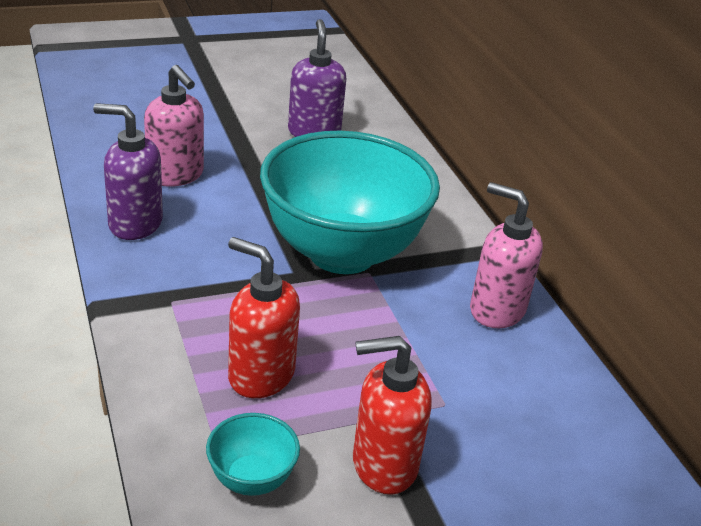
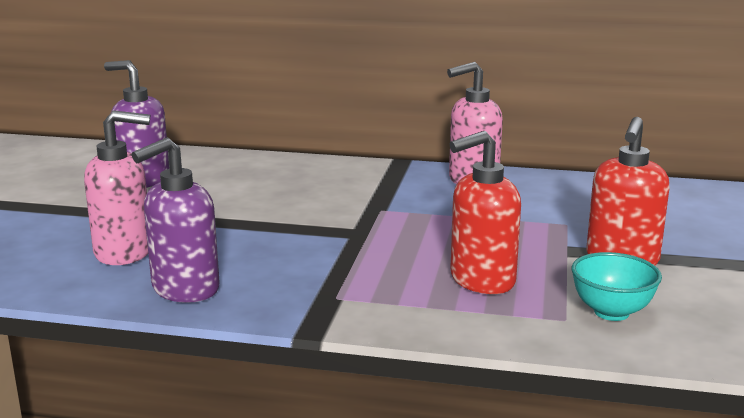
camera: 55 degrees left, 15 degrees down
(342, 253) = (344, 212): turquoise bowl -> none

